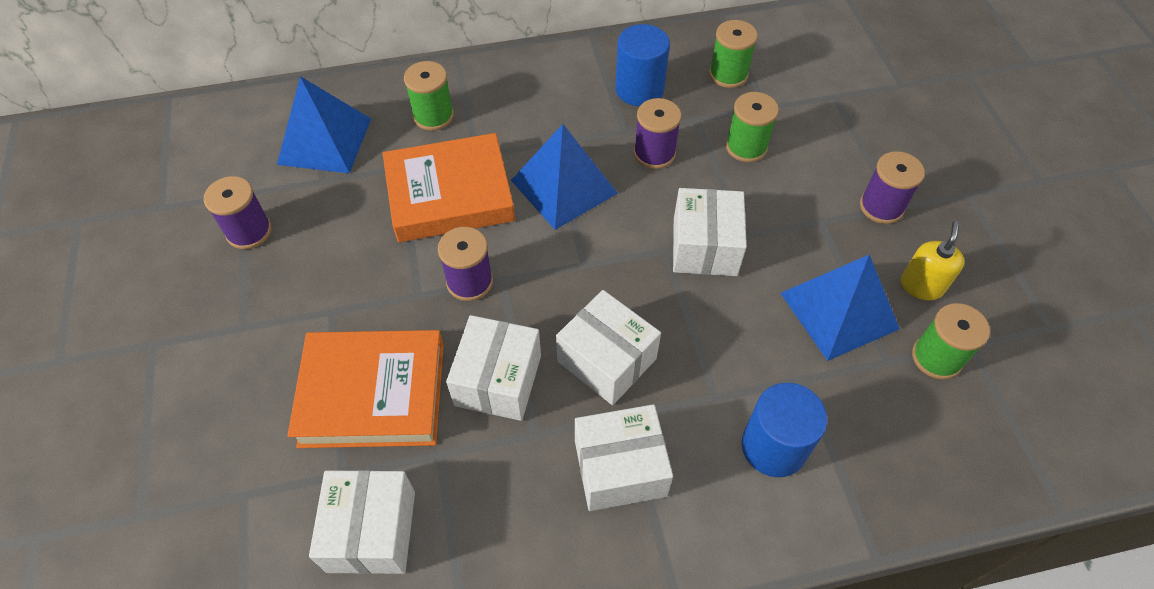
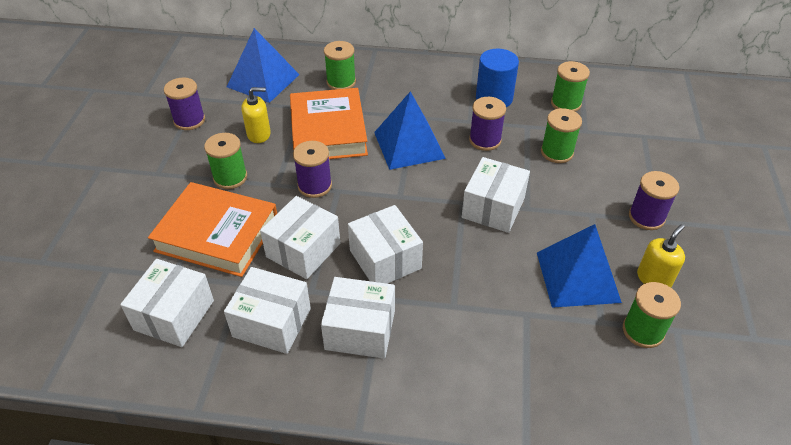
camera: 20 degrees right, 10 degrees down
(350, 303) = (230, 177): none -> green spool
(358, 226) = (259, 134): none -> yellow soap dispenser
(450, 195) = (328, 131): orange book -> orange book turned 75 degrees clockwise
(505, 497) = (272, 322): none -> white box
(773, 446) = (481, 351): blue cylinder -> none

